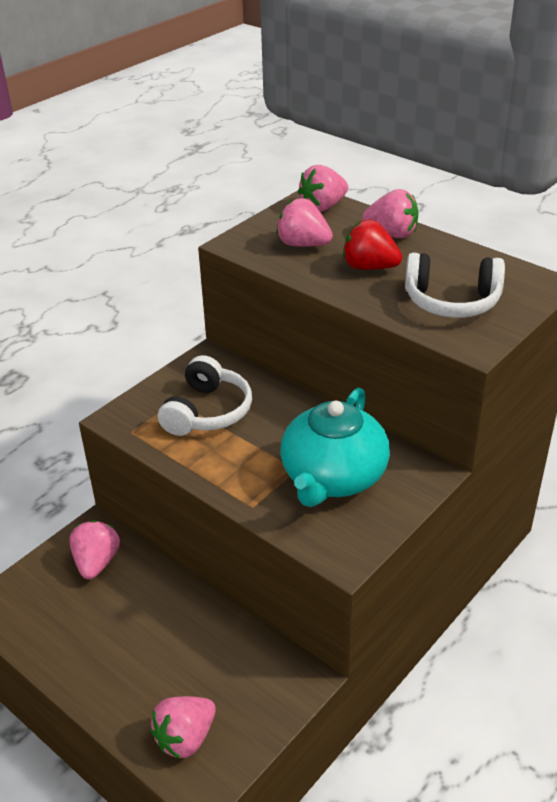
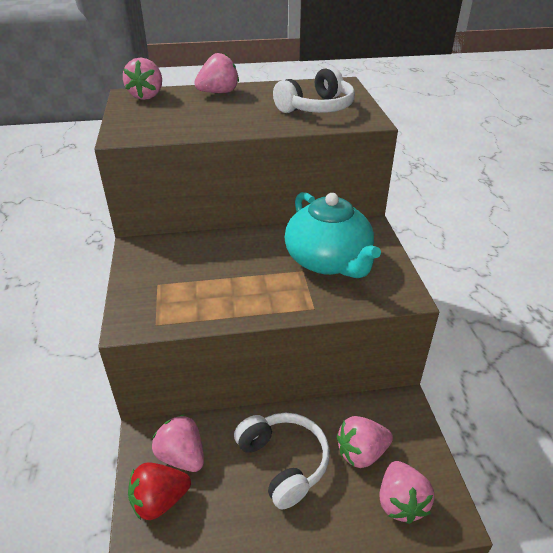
camera: 50 degrees left, 0 degrees up
(207, 412) = (192, 276): white headphones -> white headphones (283, 462)
(303, 244) = (173, 118): pink strawberry -> pink strawberry (361, 453)
(369, 267) = (239, 112): red strawberry -> red strawberry (160, 501)

